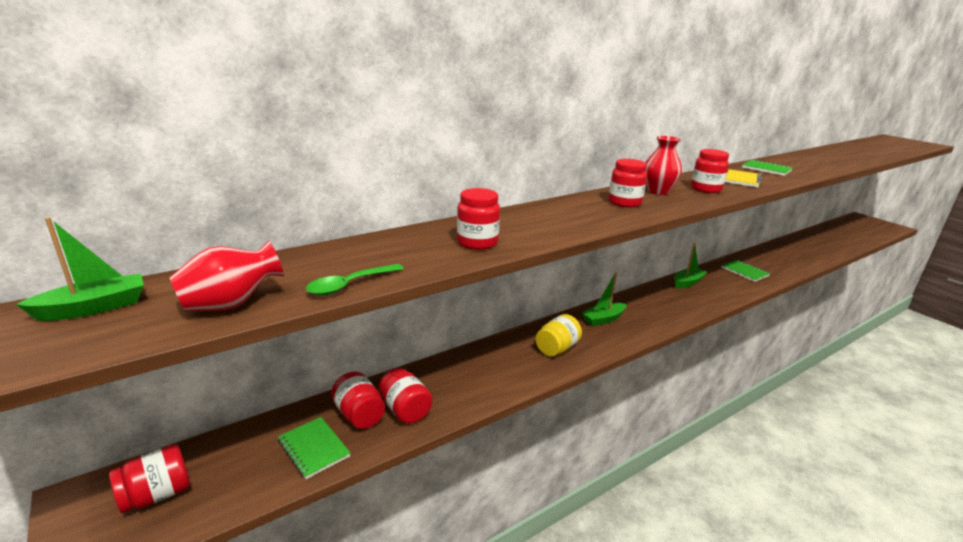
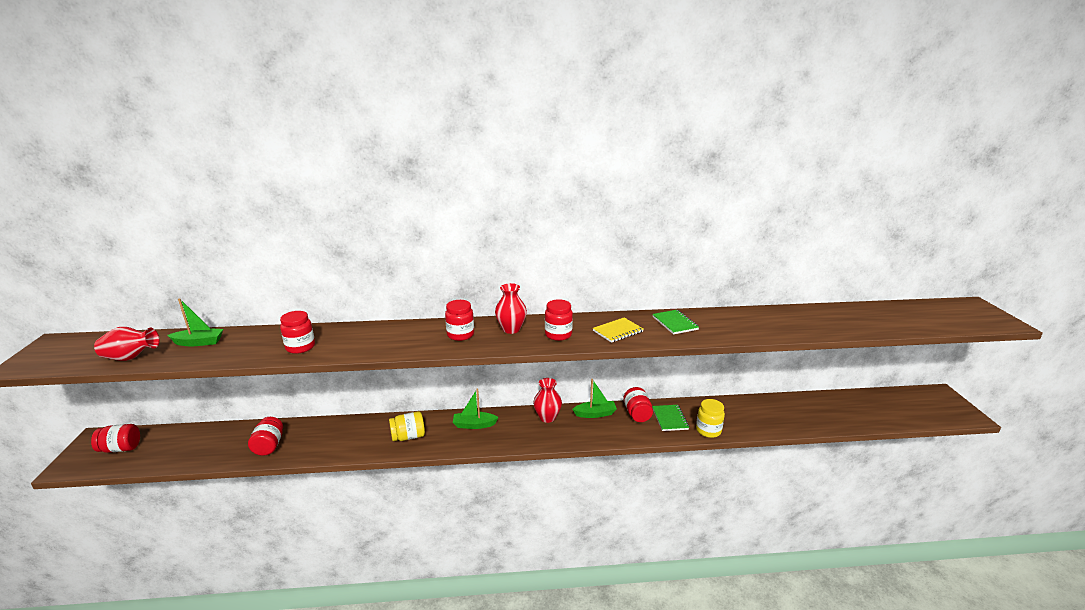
camera: 30 degrees right, 0 degrees up
(94, 308) = (86, 345): green boat -> green boat (199, 342)
(313, 448) = (202, 451): green notebook -> none
(350, 285) = (191, 360): green spoon -> none
(359, 415) = (244, 440): red jar -> red jar (637, 414)
(655, 295) = (547, 417): none -> red vase
(782, 273) = (708, 430): none -> yellow jar

